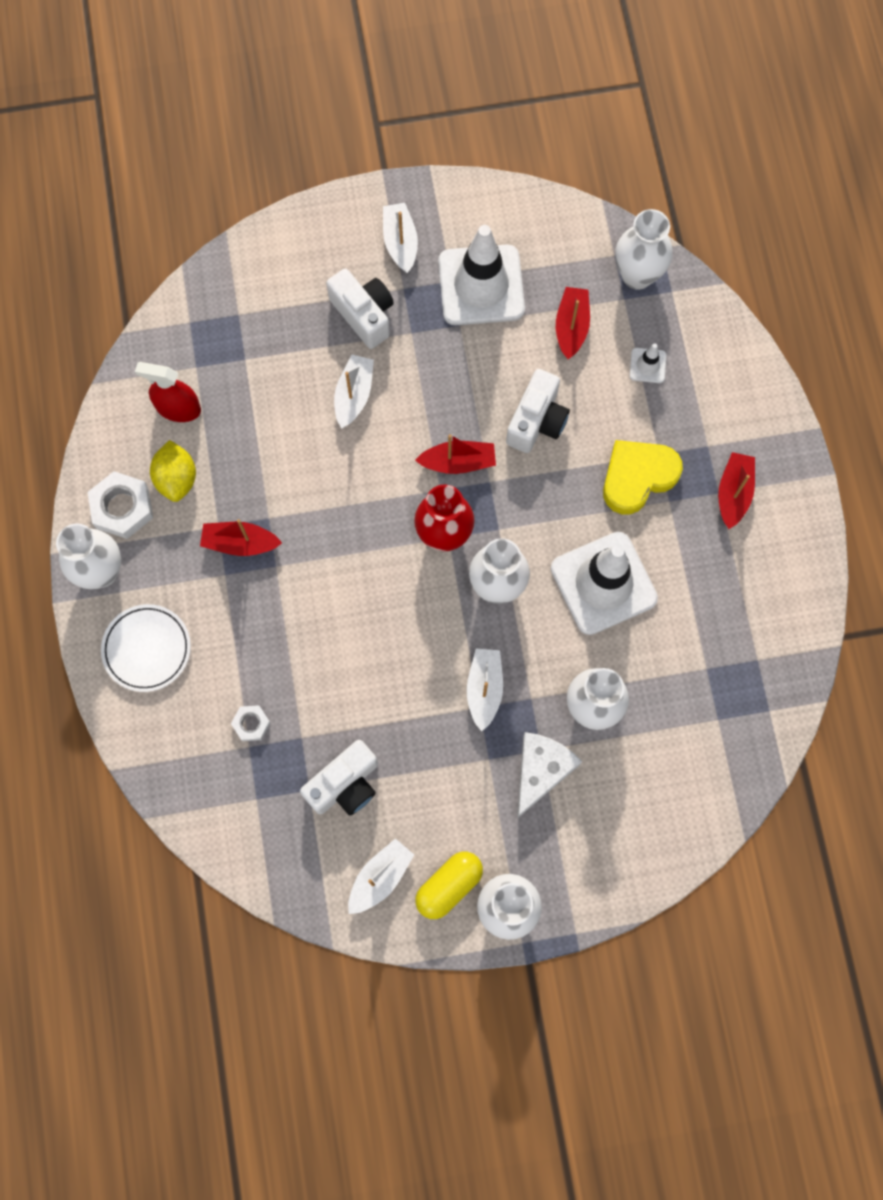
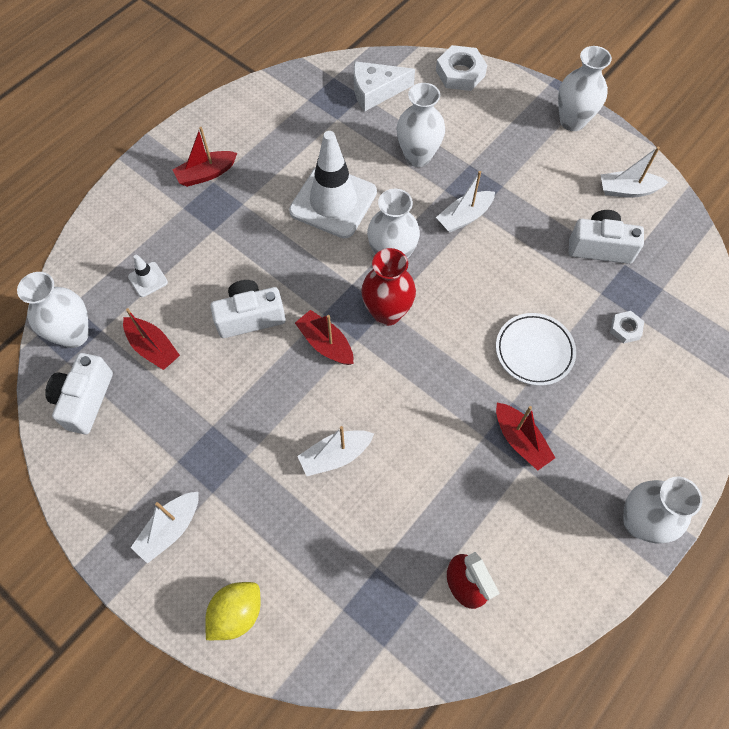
camera: 130 degrees left, 10 degrees down
(122, 507) = (580, 553): white nut -> white nut (460, 73)
(147, 649) = (653, 438): white plate -> white plate (534, 351)
(177, 478) = (519, 531): yellow lemon -> yellow lemon (236, 613)
(364, 314) = (260, 504): white camera -> white camera (85, 400)
(449, 886) = (592, 155): yellow capsule -> none
(481, 285) = (165, 436): white traffic cone -> none
(541, 771) = (481, 156): white cheese -> white cheese (375, 91)
(571, 327) = (153, 348): red boat -> red boat turned 105 degrees counterclockwise
(637, 477) = (241, 231): yellow heart -> none

